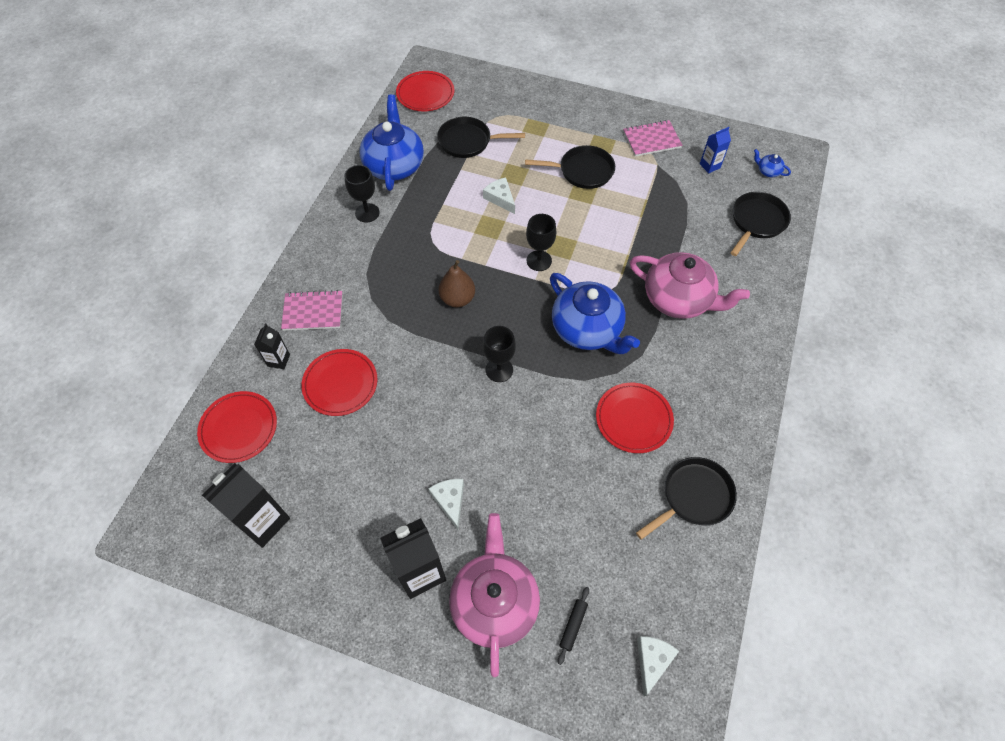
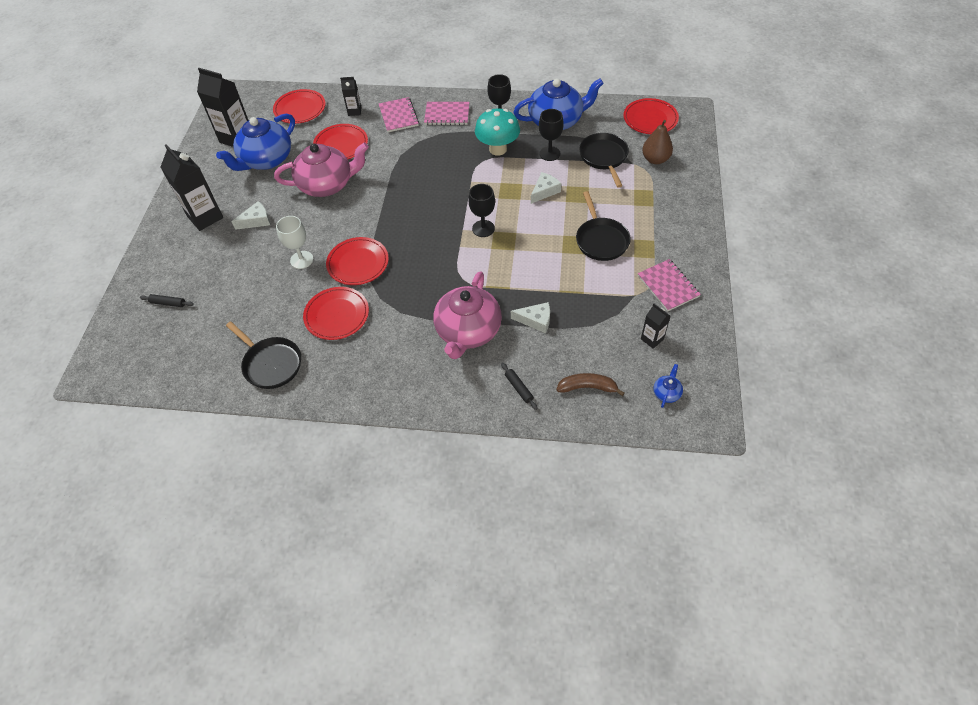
camera: 80 degrees right, 5 degrees down
(335, 261) = (447, 115): none -> pink notebook
(418, 224) = (498, 149): none -> turquoise mushroom
(457, 299) = (430, 187): brown pear -> brown pear (655, 159)
(494, 602) = (185, 258): pink teapot -> pink teapot (327, 185)
(499, 370) = (368, 225): black goblet -> black goblet (549, 153)
(537, 450) = (301, 260): none -> white goblet
(559, 388) = (358, 263): none -> red plate
(587, 329) = (419, 272): blue teapot -> blue teapot (266, 160)
(652, 661) = (142, 352): white cheese -> white cheese (535, 320)
(710, 166) = (652, 339): blue carton -> black carton
(752, 271) = (519, 388): none -> black rolling pin
(757, 222) = (587, 387): black pan -> brown banana

